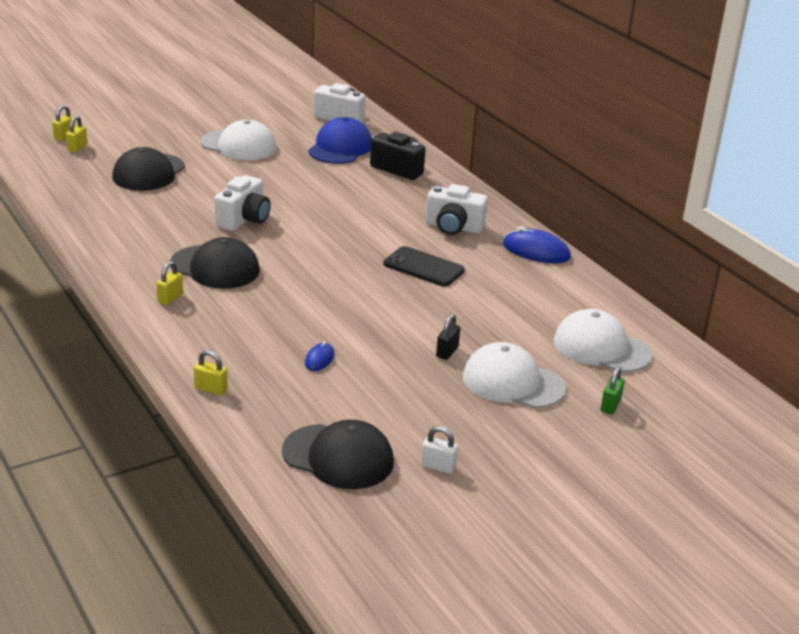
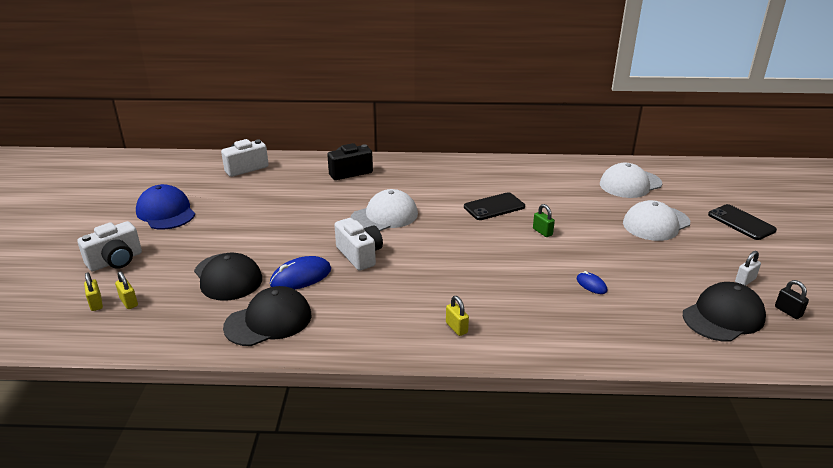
camera: 55 degrees left, 0 degrees up
(211, 389) = (609, 347): yellow padlock -> none
(215, 267) = (424, 291): black cap -> black cap (268, 321)
(239, 145) = (234, 221): white cap -> white cap (384, 216)
(340, 148) = (292, 182): blue cap -> blue cap (166, 212)
(447, 352) = (608, 233): black padlock -> black padlock (788, 311)
(453, 227) = (450, 180): white camera -> white camera (116, 261)
(536, 251) = (504, 165): blue mouse -> blue mouse (301, 277)
(596, 450) = (741, 222): none -> black phone
(610, 406) = (695, 202): green padlock -> green padlock (542, 232)

